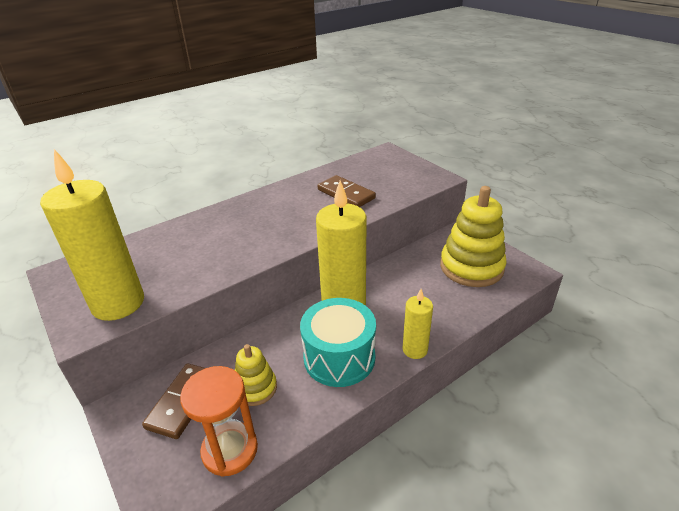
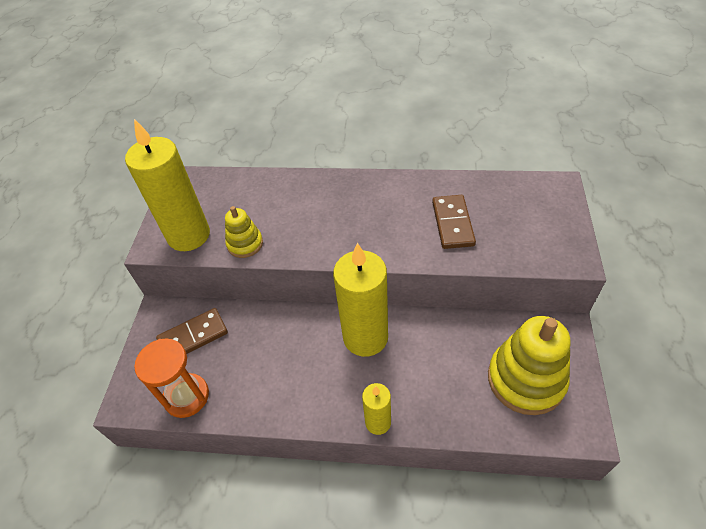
camera: 45 degrees right, 15 degrees up
(255, 388) = (240, 361): yellow stacking toy -> yellow stacking toy (245, 244)
(339, 357) = (316, 382): turquoise drum -> none

